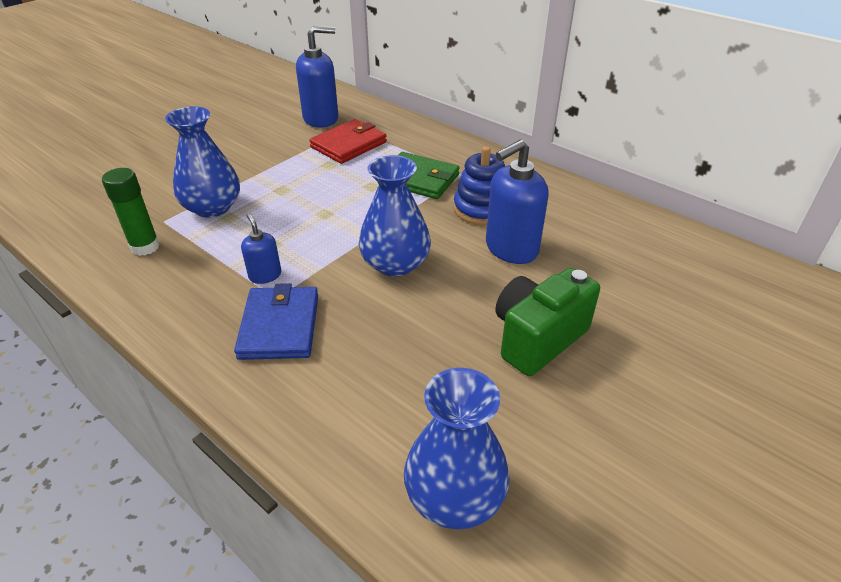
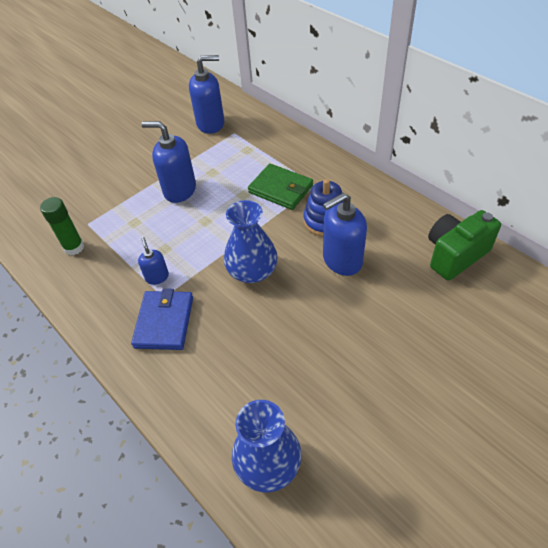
camera: 10 degrees right, 10 degrees up
(212, 207) = (123, 212): blue vase -> none
(287, 183) = (179, 190): none -> blue soap dispenser
(349, 145) = (230, 152): red wallet -> none
(537, 338) = (347, 343): green camera -> green camera (455, 255)

